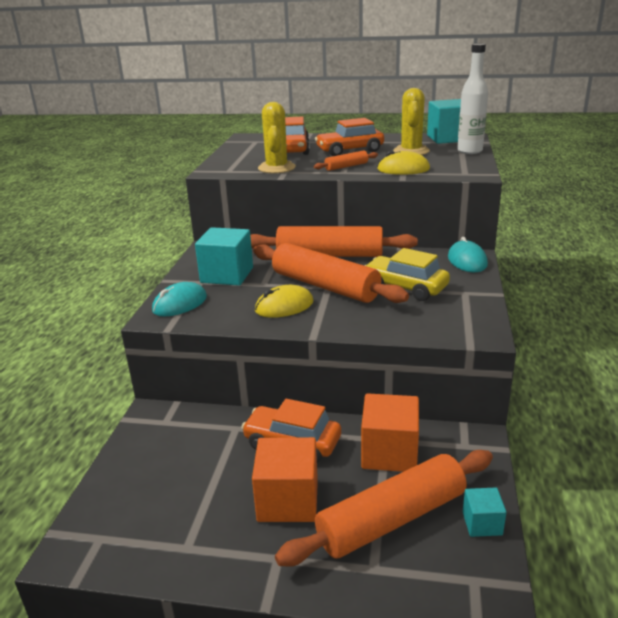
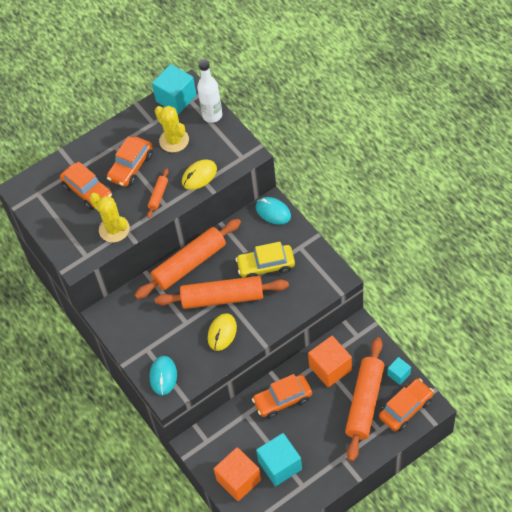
camera: 40 degrees left, 30 degrees up
(227, 275) = (154, 331): turquoise cube -> turquoise cube (280, 465)
(288, 500) = (315, 430): orange cube -> orange cube (238, 480)
(447, 573) = (406, 408): none -> orange car

